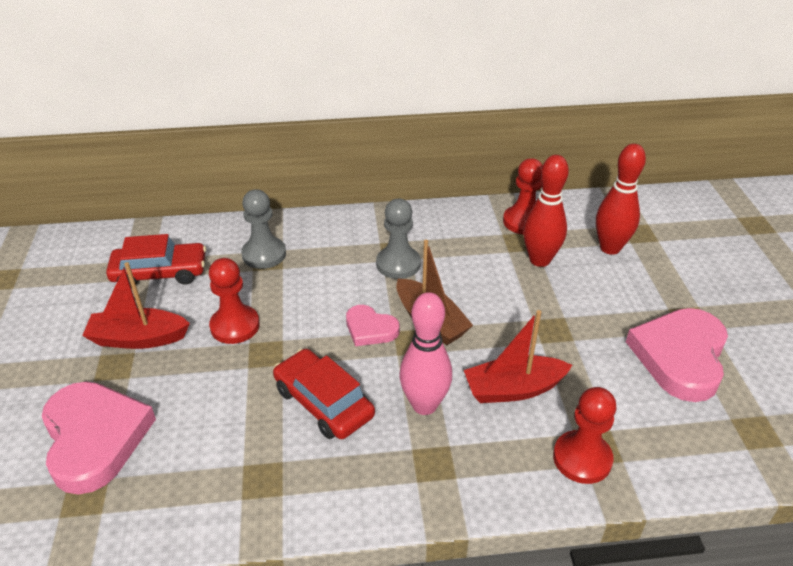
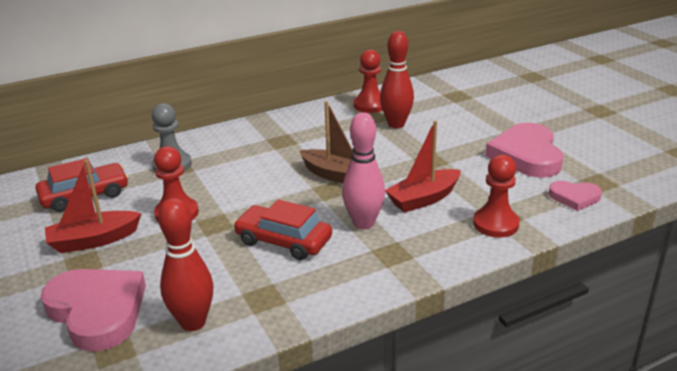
camera: 20 degrees left, 10 degrees down
(370, 329) = (292, 190): pink heart -> pink heart (574, 197)
(398, 264) = (289, 148): grey pawn -> none
(610, 248) = (442, 108): red bowling pin -> red bowling pin (193, 322)

